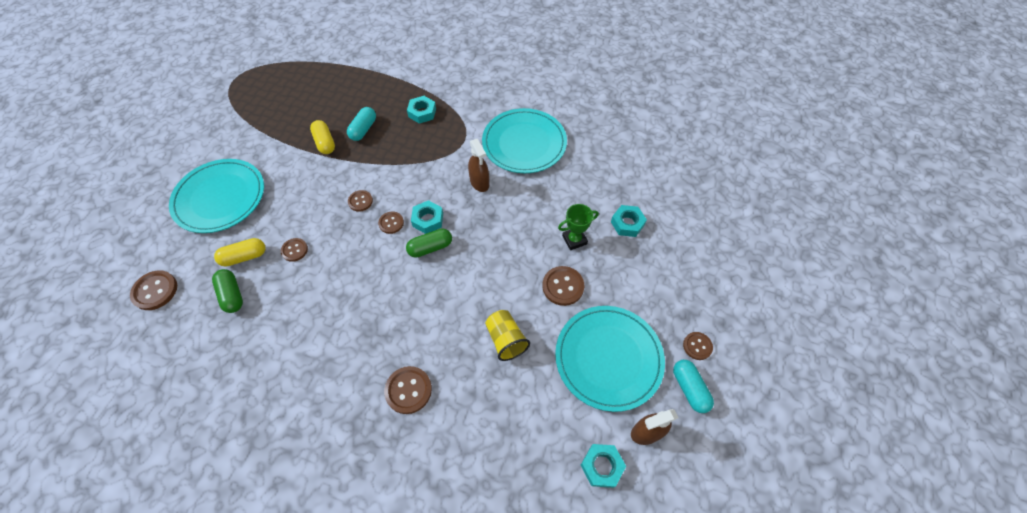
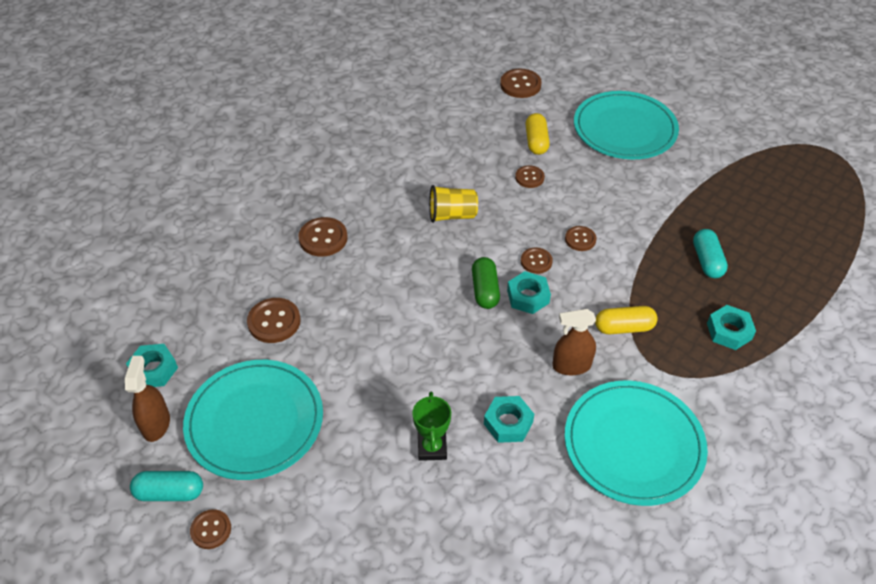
camera: 110 degrees right, 10 degrees down
(232, 295) = (493, 131): green capsule -> none
(325, 143) = (690, 221): yellow capsule -> yellow capsule (624, 327)
(363, 129) = (707, 261): turquoise capsule -> turquoise capsule turned 45 degrees clockwise
(506, 340) = (331, 330): yellow cup -> yellow cup (452, 215)
(563, 286) = (369, 408): brown button -> brown button (274, 321)
(627, 223) = (431, 529): turquoise nut -> turquoise nut (508, 423)

